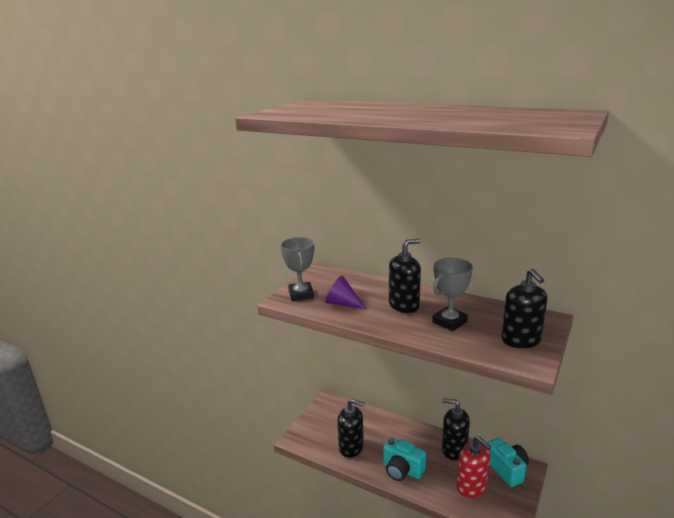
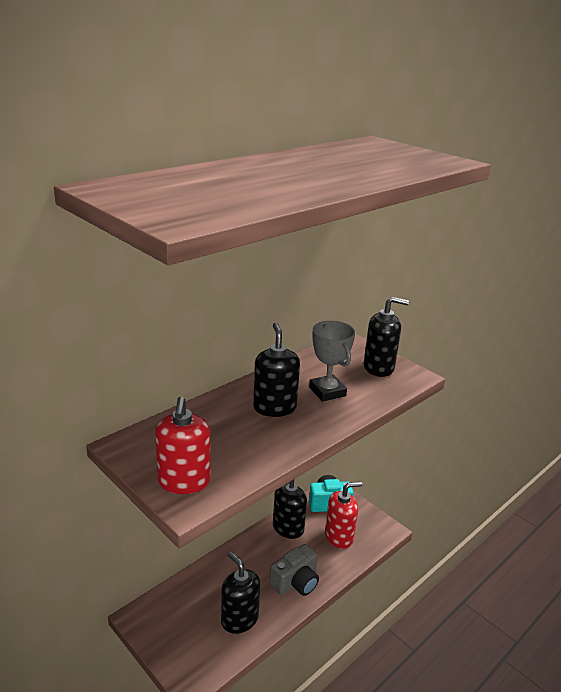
camera: 75 degrees left, 5 degrees up
(301, 294) = (184, 481): grey trophy -> red soap dispenser
(342, 303) = (238, 451): purple cone -> none
(351, 447) = (239, 619): black soap dispenser -> black soap dispenser turned 75 degrees counterclockwise
(402, 470) = (296, 582): turquoise camera -> grey camera

